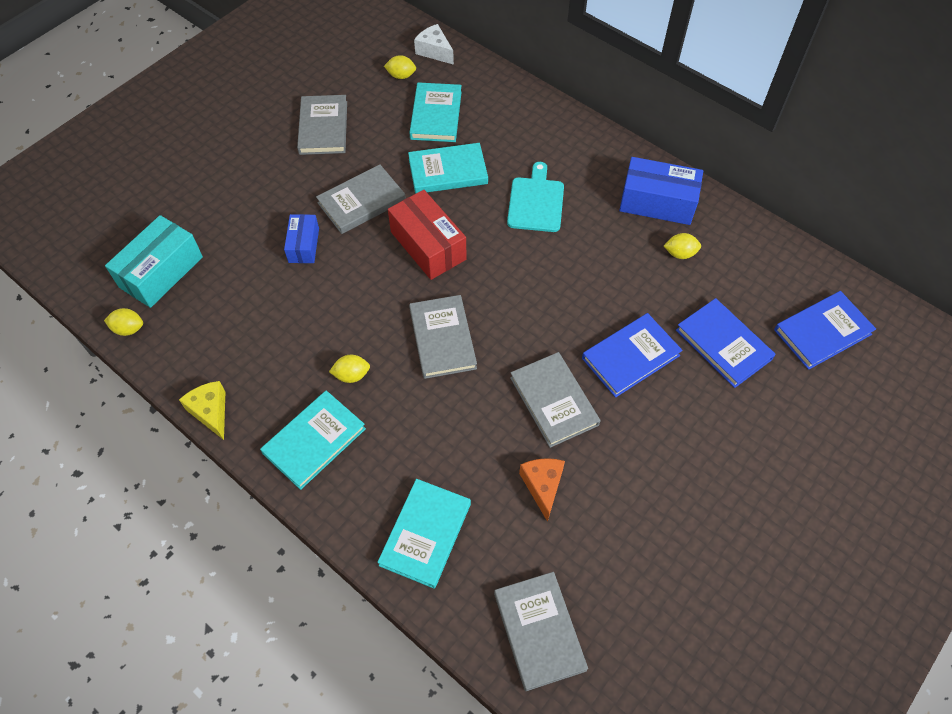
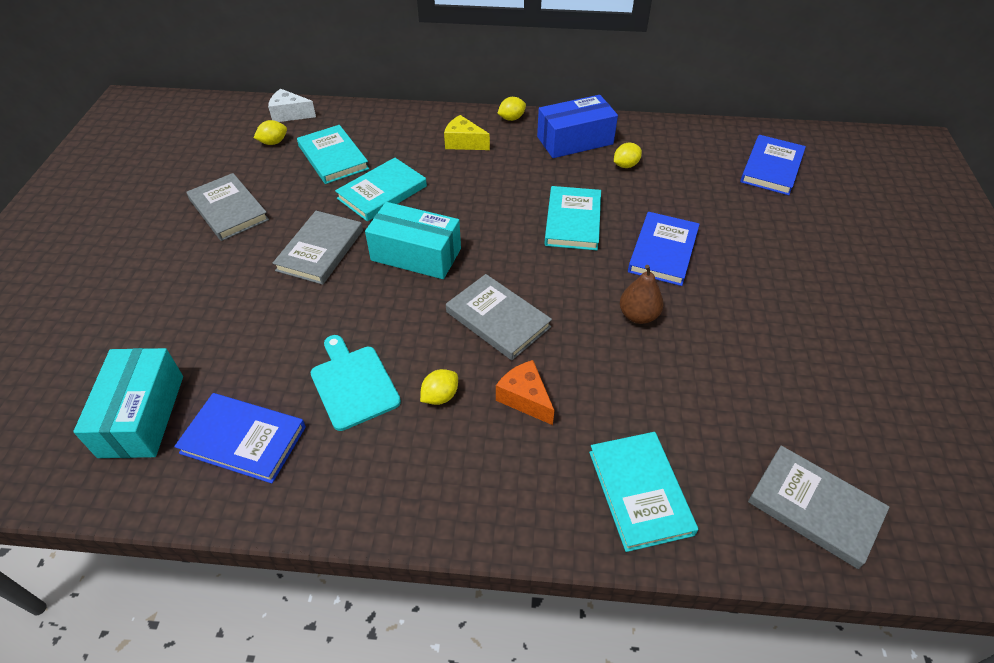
camera: 35 degrees left, 10 degrees down
(129, 329) = (143, 493): yellow lemon -> yellow lemon (511, 118)
(211, 412) = (316, 519): yellow cheese -> yellow cheese (463, 142)
(303, 245) = (291, 312): blue box -> none
(314, 441) = (456, 477): turquoise book -> turquoise book (573, 221)
(428, 245) = (416, 254): red box -> turquoise box
(536, 202) = (480, 181): turquoise cutting board -> turquoise cutting board (353, 384)
(543, 486) = (696, 386): orange cheese -> orange cheese (525, 398)
(553, 401) = (638, 315): grey book -> brown pear
(723, 345) = (718, 209): blue book -> blue book (243, 440)

